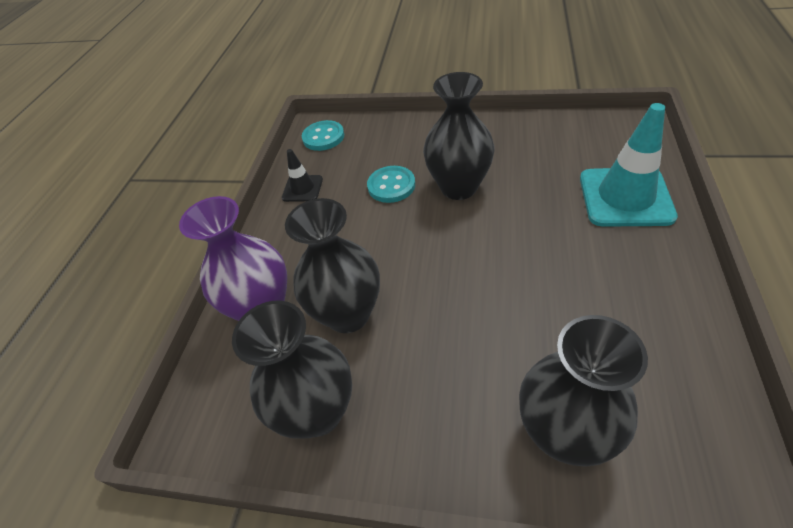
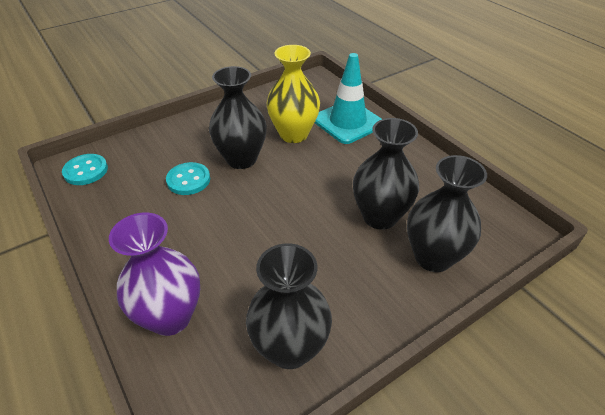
camera: 50 degrees left, 5 degrees down
(302, 188) = (108, 216): black traffic cone -> none
(348, 314) = (246, 278): black vase -> black vase (380, 217)
(541, 184) = (293, 134): none -> yellow vase

